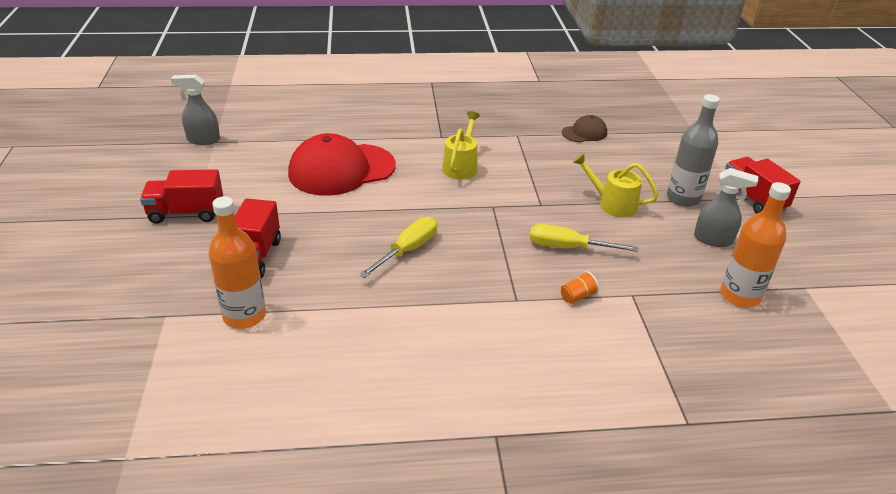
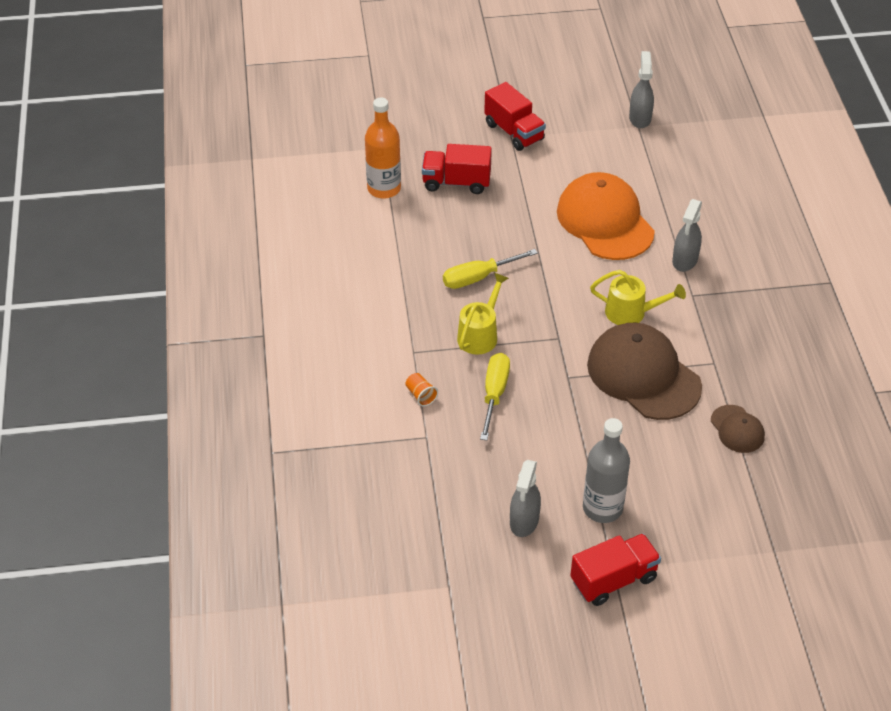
camera: 90 degrees right, 10 degrees up
(186, 213) = (514, 132): red truck -> red truck turned 150 degrees clockwise
(341, 170) = (605, 221): red cap -> orange cap
(400, 136) = (685, 260): none -> grey spray bottle
(408, 250) = (478, 278): yellow screwdriver -> yellow screwdriver turned 120 degrees clockwise
(534, 167) = (643, 375): none -> brown cap
(612, 204) = (579, 439): yellow watering can -> yellow watering can (480, 334)
(740, 296) = (431, 524): orange bottle -> none

